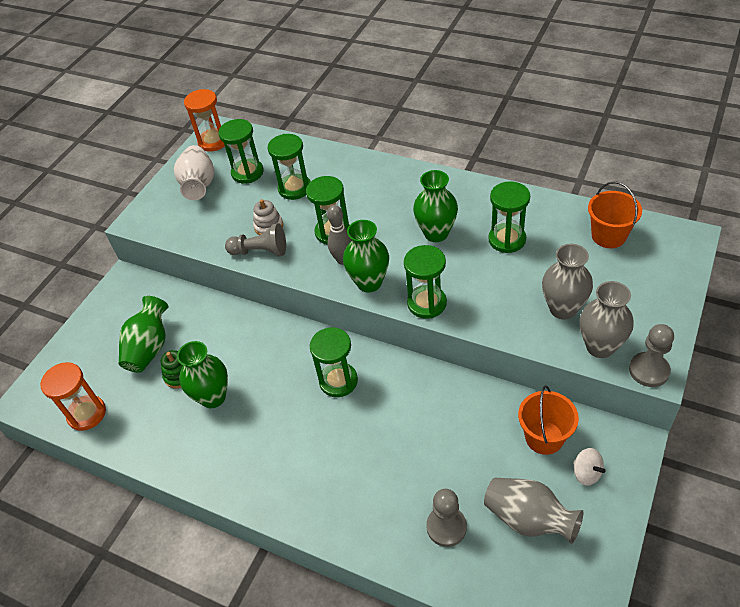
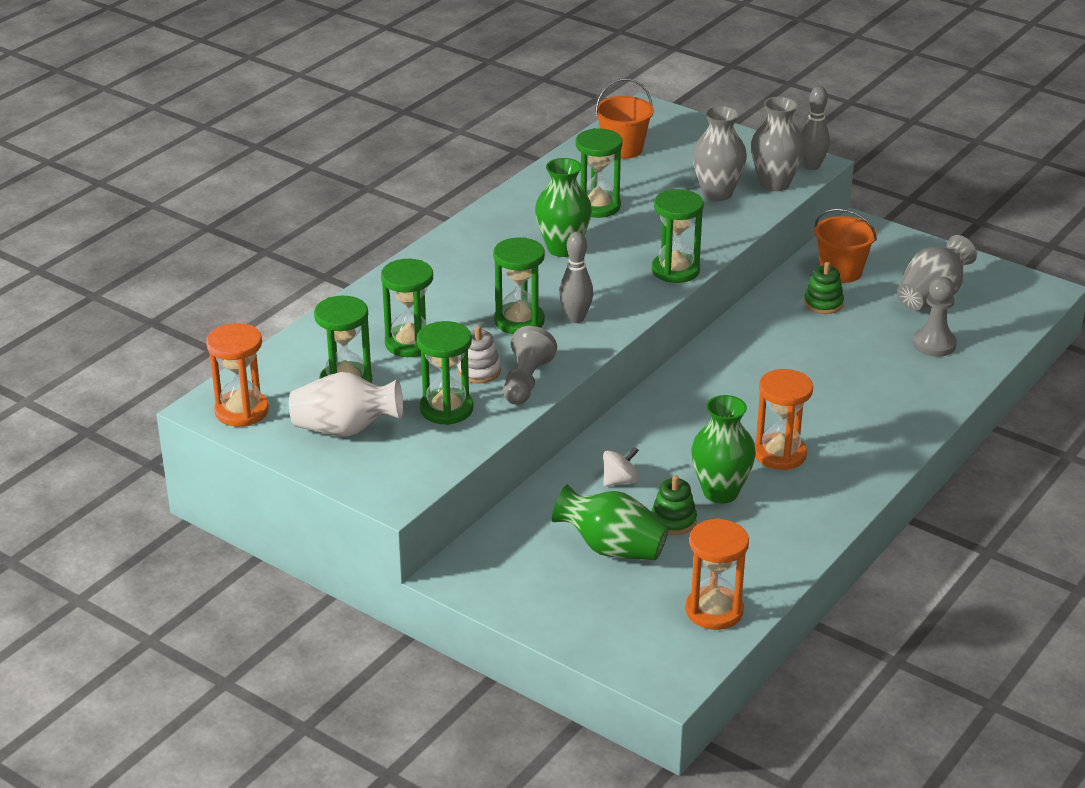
camera: 85 degrees left, 15 degrees down
(262, 427) = (780, 454): none -> orange hourglass
(338, 381) = (726, 391): green hourglass -> green hourglass (446, 409)
(369, 283) = (625, 304): green vase -> none
(485, 430) = (823, 303): none -> green stacking toy
(586, 473) = (887, 257): white spinning top -> white spinning top (620, 481)
(649, 370) = (812, 166): grey pawn -> grey bowling pin

